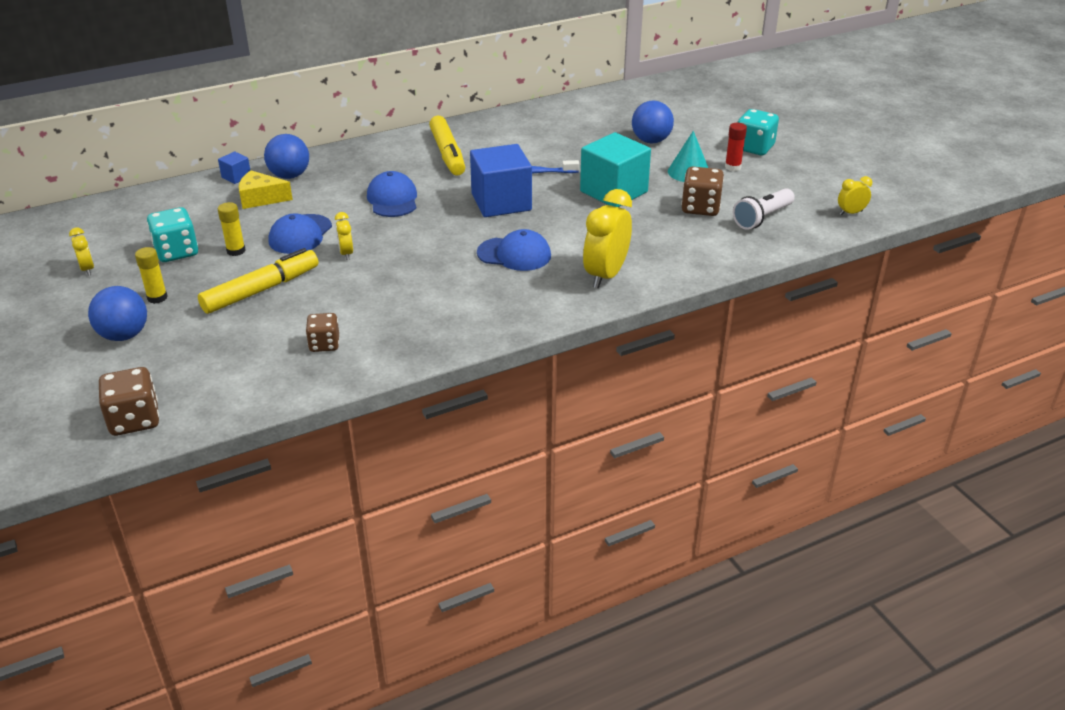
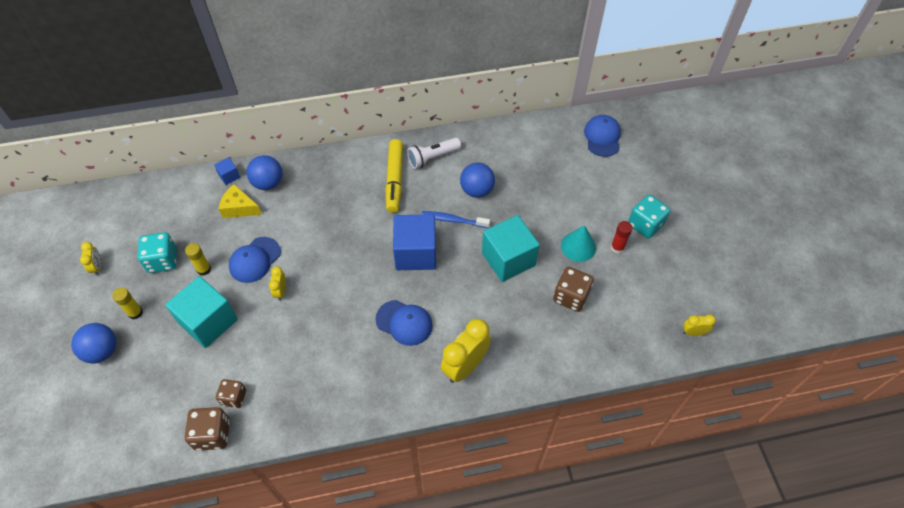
camera: 15 degrees right, 20 degrees up
(134, 420) = (85, 449): brown dice -> brown dice (212, 434)
(261, 290) = (208, 322): yellow marker -> turquoise cube
(392, 199) = (335, 231): blue cap -> blue cap (602, 137)
(651, 141) = (562, 197): blue ball -> blue ball (477, 190)
(762, 218) = (616, 322): white flashlight -> white flashlight (432, 158)

